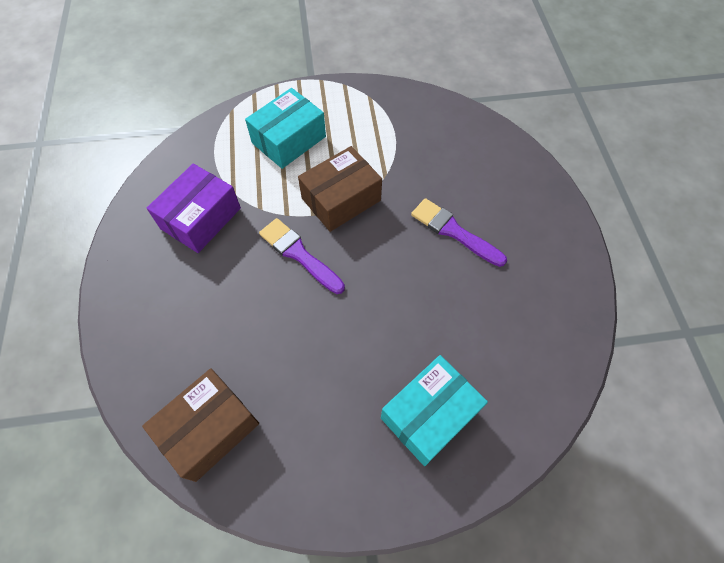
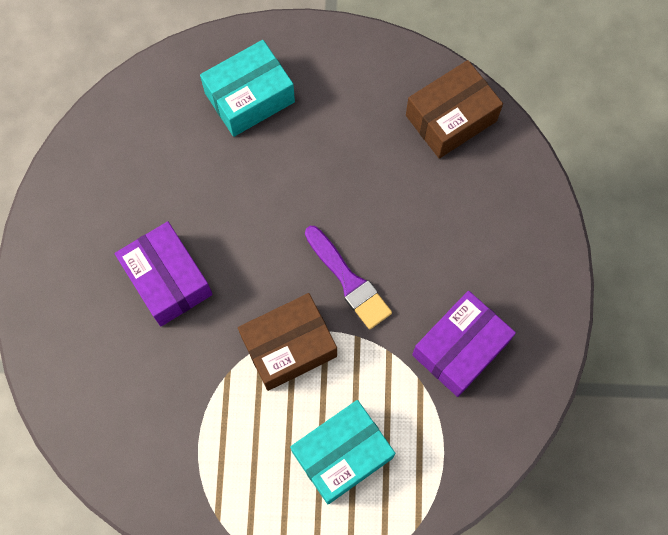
camera: 170 degrees left, 10 degrees up
(453, 231) = (167, 280): purple brush -> purple box

